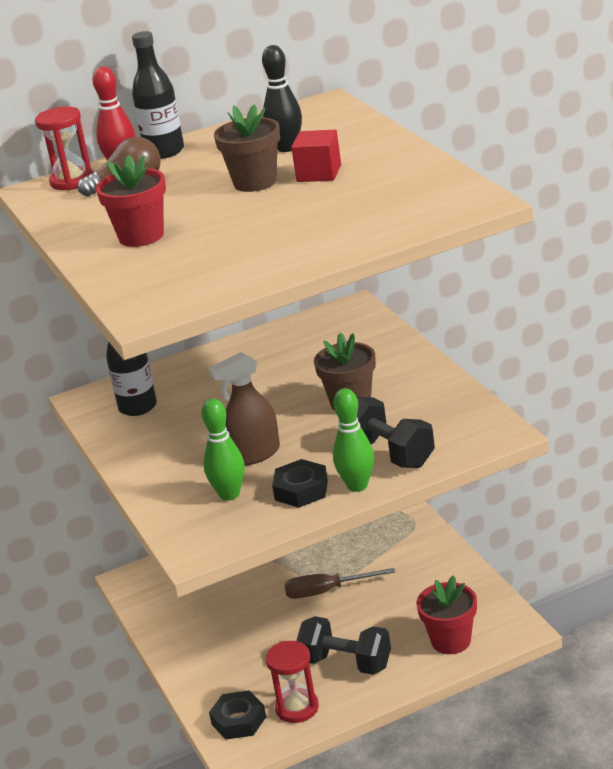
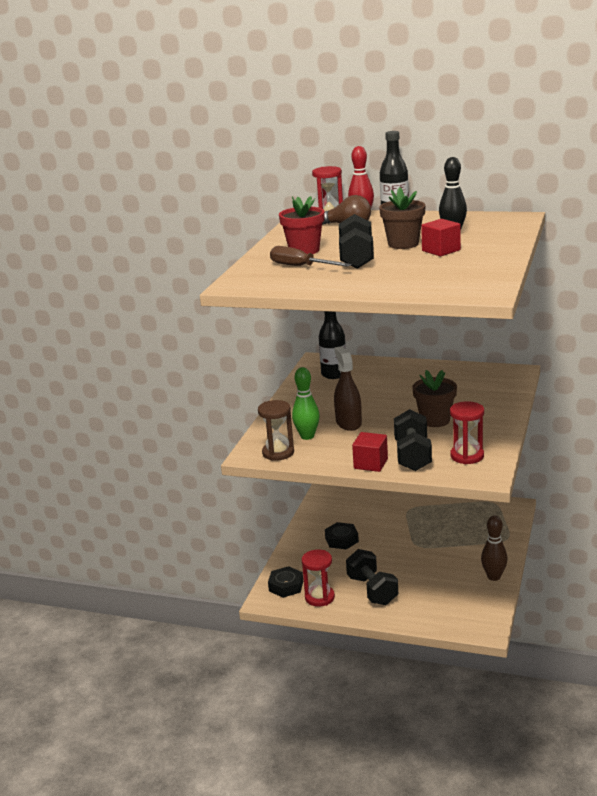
camera: 40 degrees right, 5 degrees down
(226, 531) = (278, 453): none -> brown hourglass
(235, 220) = (356, 259): none -> black dumbbell
(254, 454) = (348, 423): brown spray bottle -> brown spray bottle turned 60 degrees clockwise
(301, 490) = (342, 451): black nut -> black nut (341, 540)
(327, 591) = (411, 548): brown screwdriver -> brown screwdriver (301, 267)
(357, 486) = (370, 463): green bowling pin -> red cube
(447, 424) = (467, 456): none -> red hourglass
(451, 641) = (441, 612): red flower pot -> none
(455, 571) = (494, 577): none -> brown bowling pin

